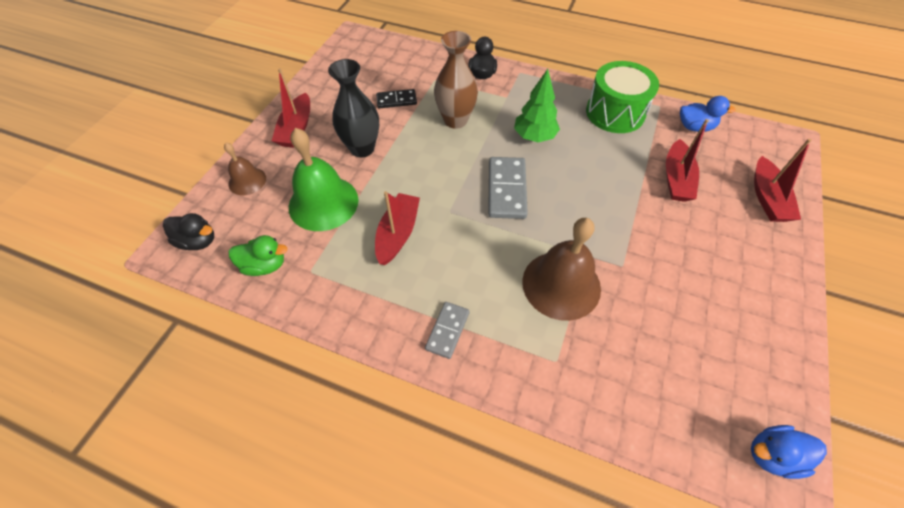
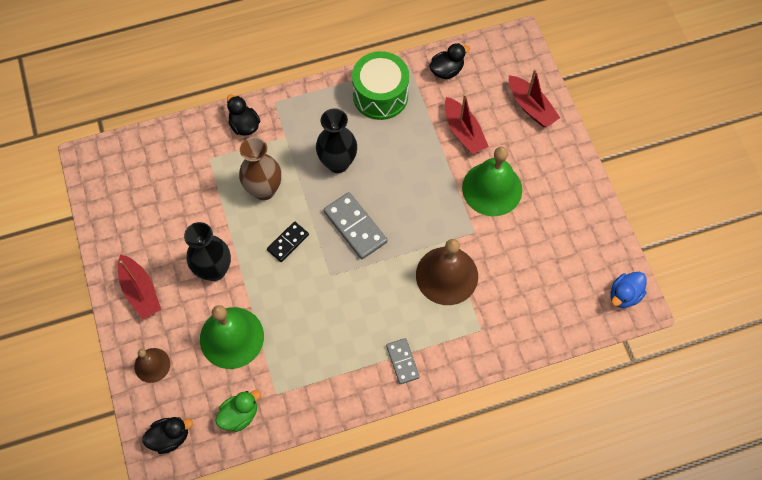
camera: 40 degrees left, 10 degrees up
(396, 100) = (197, 203): black domino -> black domino (288, 242)
(398, 233) = (309, 320): red boat -> none
(534, 137) = (338, 163): green tree -> black vase
(672, 240) = (492, 188): none -> green bell
(695, 127) = (446, 70): blue duck -> black duck

